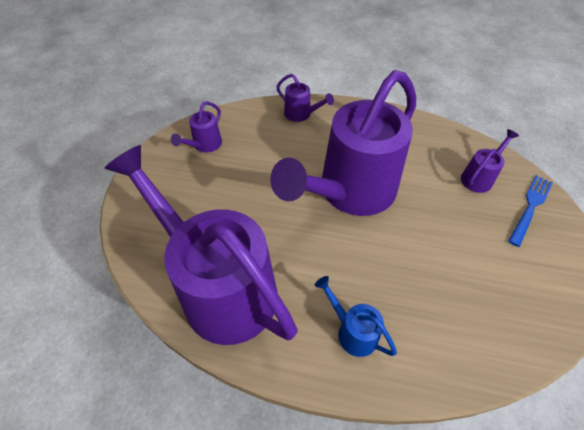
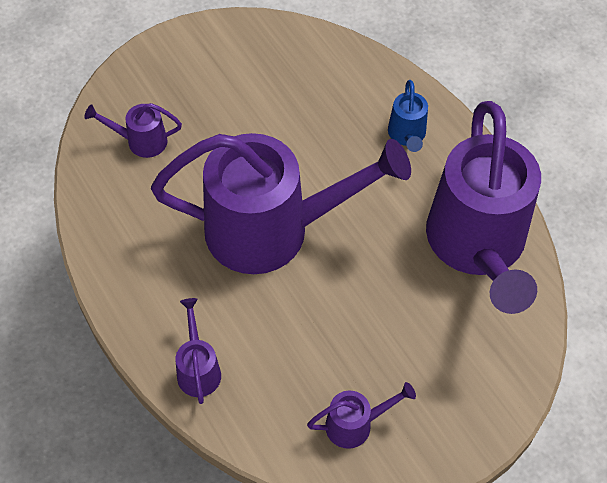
camera: 135 degrees left, 5 degrees up
(530, 206) = (145, 88): blue fork -> none

